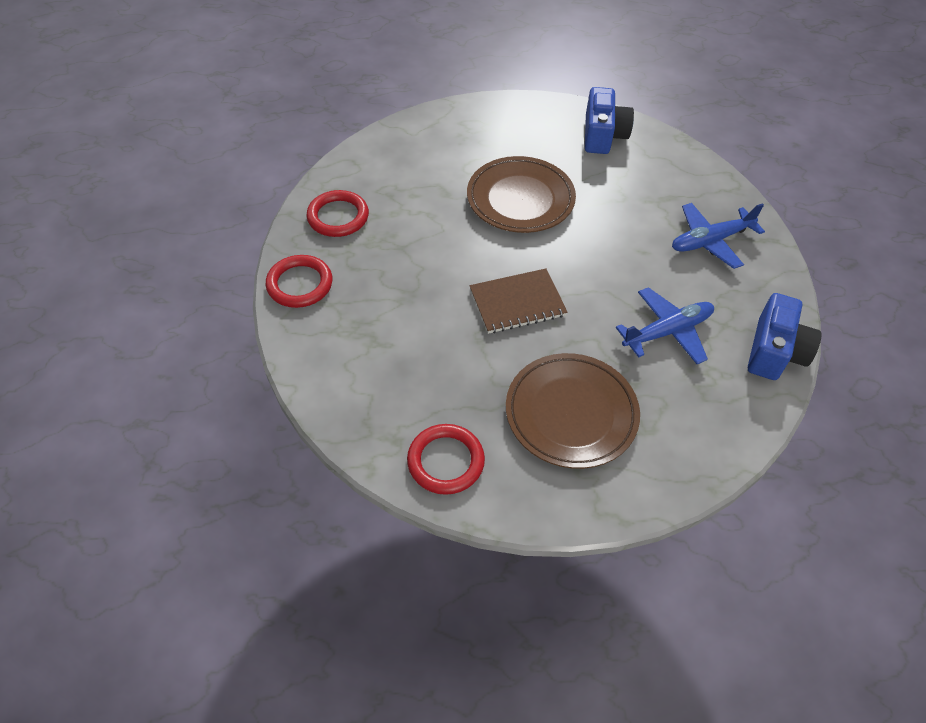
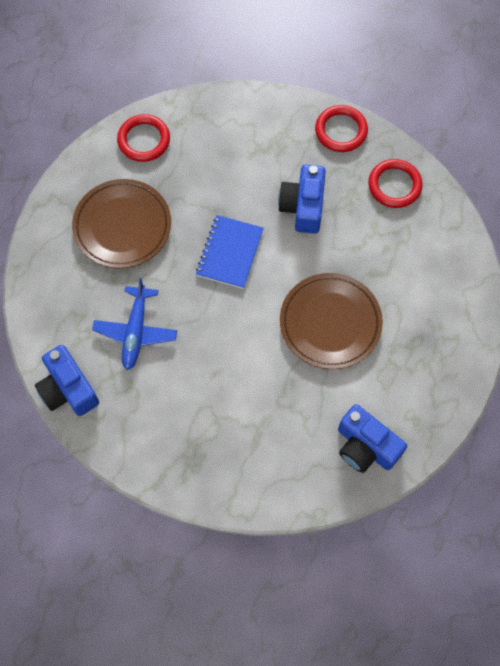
camera: 125 degrees right, 15 degrees up
(416, 272) = (303, 206): none -> blue camera
(517, 303) = (230, 253): brown notebook -> blue notebook
(710, 241) = (190, 433): blue plane -> none

